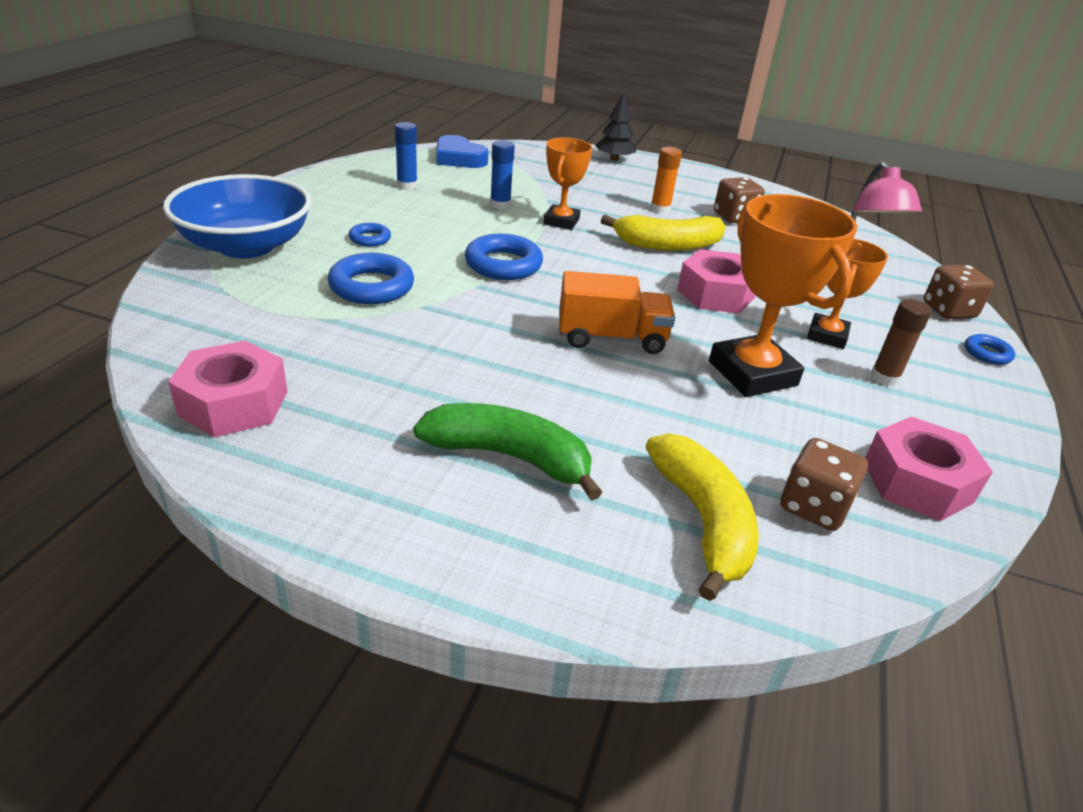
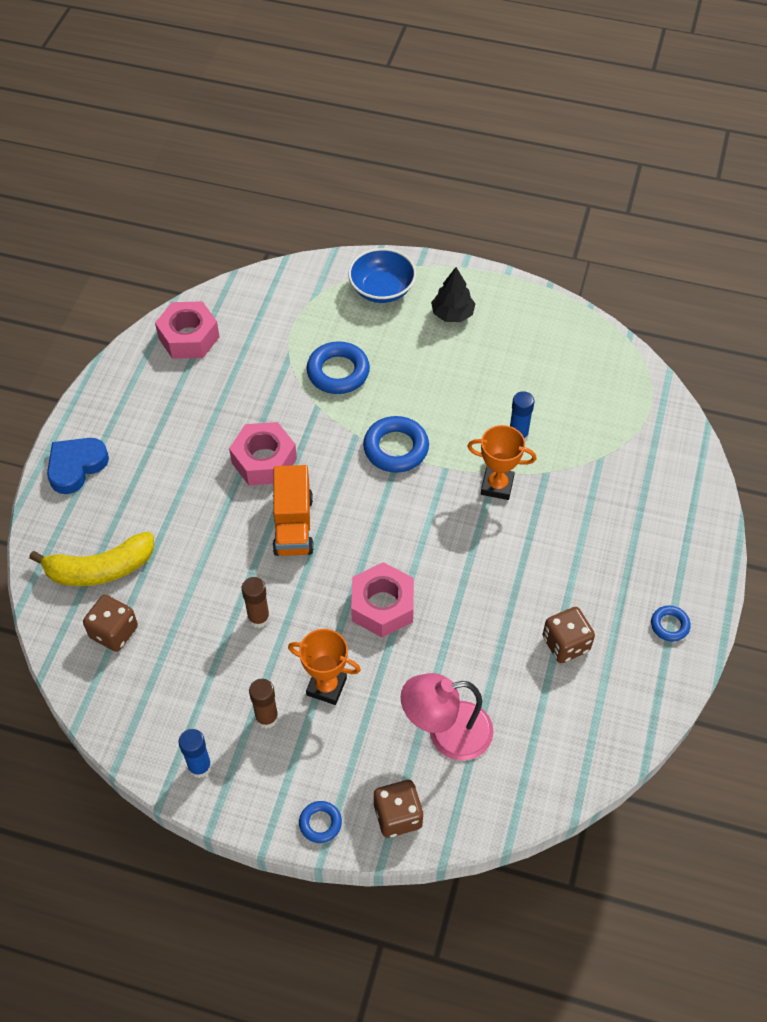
camera: 90 degrees right, 20 degrees up
(246, 246) = (382, 289): blue bowl -> blue bowl, size x0.66
(370, 239) = (416, 356): blue ring -> blue ring (669, 625)
(407, 186) = (535, 361): blue glue stick -> blue glue stick (200, 766)
(459, 158) = (625, 390): blue heart -> blue heart (76, 466)
(509, 457) = (150, 472): green banana -> none
(614, 159) = (694, 532): black tree -> black tree (452, 314)
(660, 209) = (560, 572): orange glue stick -> none
(667, 245) = (472, 574): yellow banana -> none
(752, 373) = (258, 618): orange trophy -> brown glue stick
(917, 482) = (140, 703): pink nut -> pink nut (264, 460)

